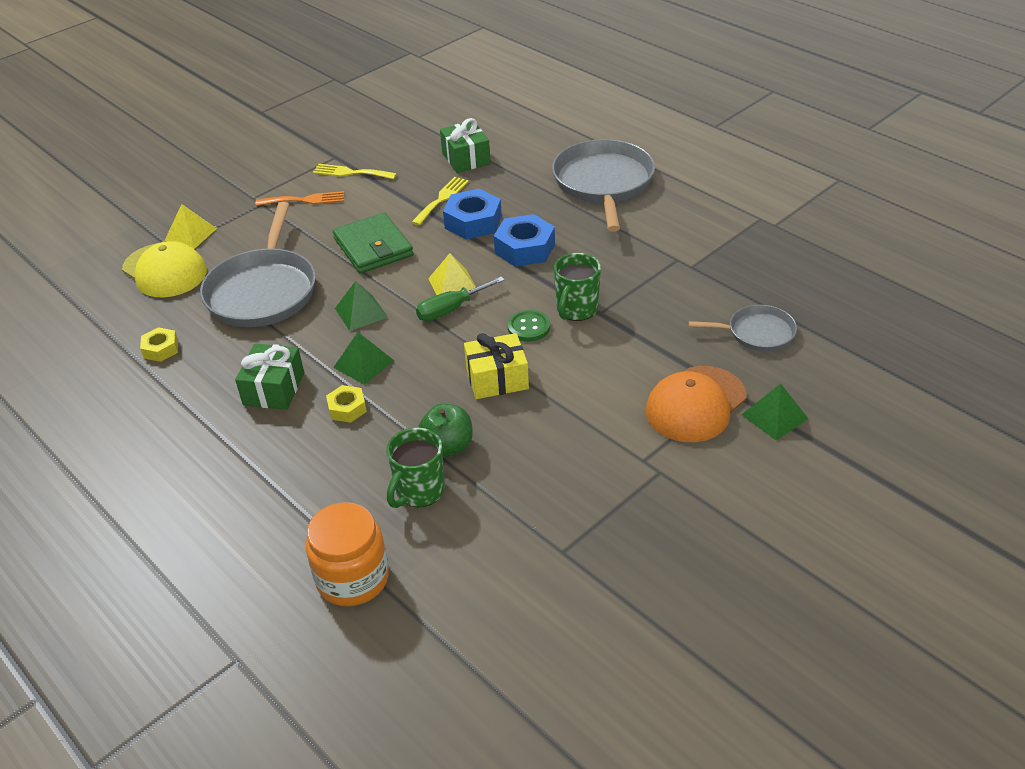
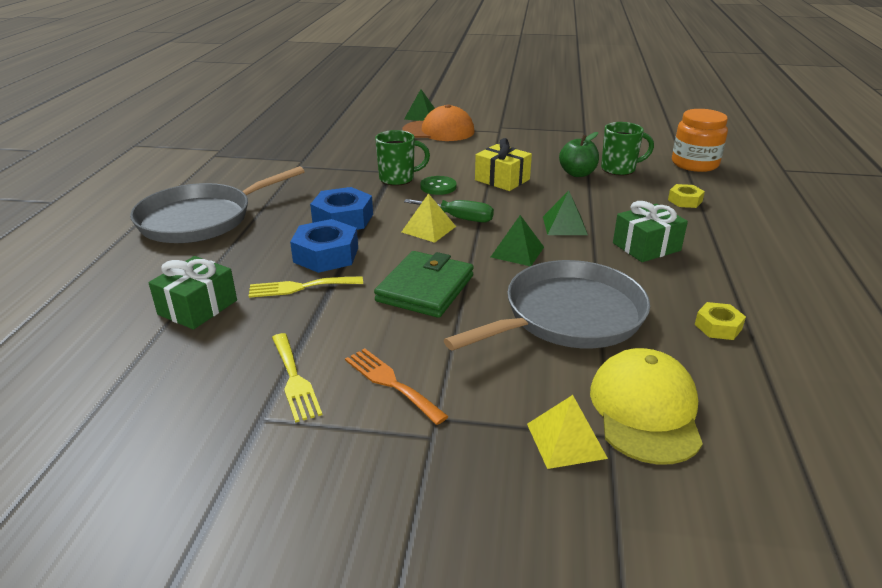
camera: 130 degrees left, 10 degrees down
(347, 408) = (609, 213): yellow nut -> yellow nut (685, 201)
(757, 333) = (354, 131): grey pan -> none

